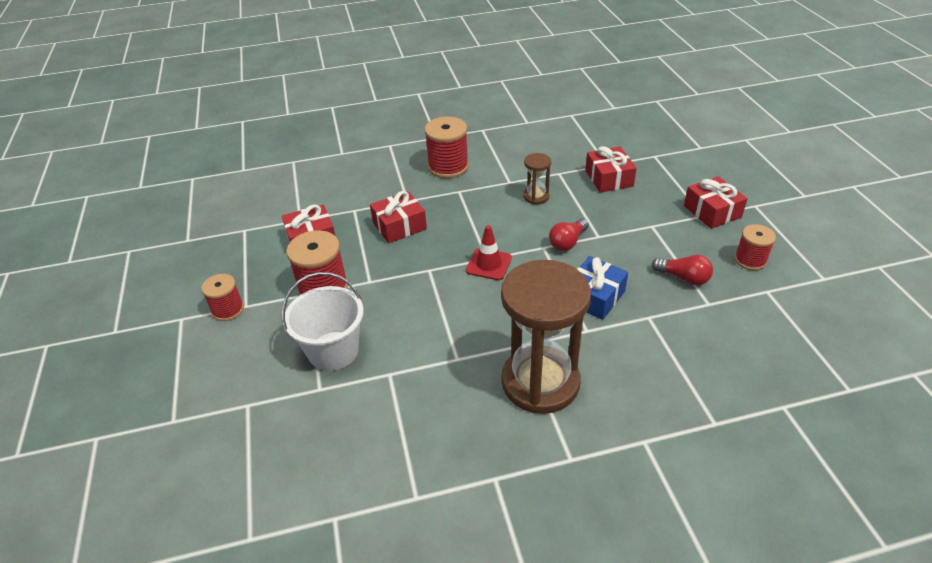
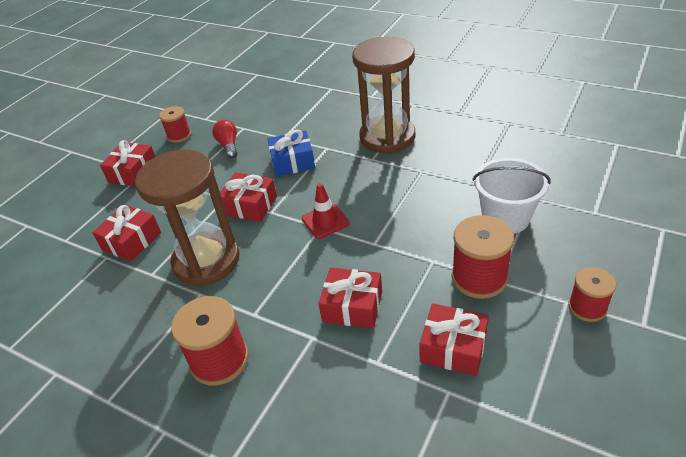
camera: 135 degrees left, 0 degrees up
(536, 196) = (206, 261): brown hourglass -> brown hourglass, size x2.27
(567, 242) = (250, 205): red light bulb -> red gift

